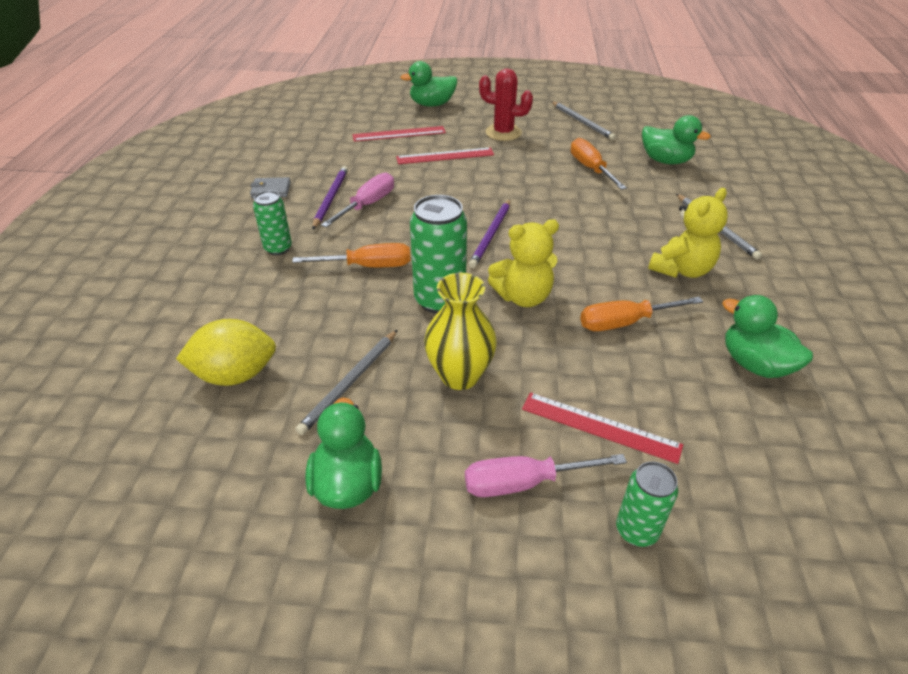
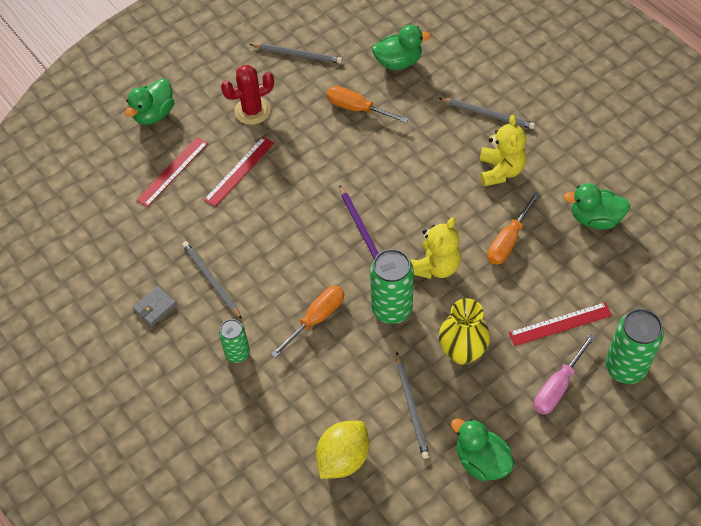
camera: 40 degrees left, 15 degrees up
(331, 198) = (211, 280): purple pencil -> grey pencil
(368, 204) = (246, 265): pink screwdriver -> none
(636, 530) = (625, 367): green can -> green can, size x1.66

